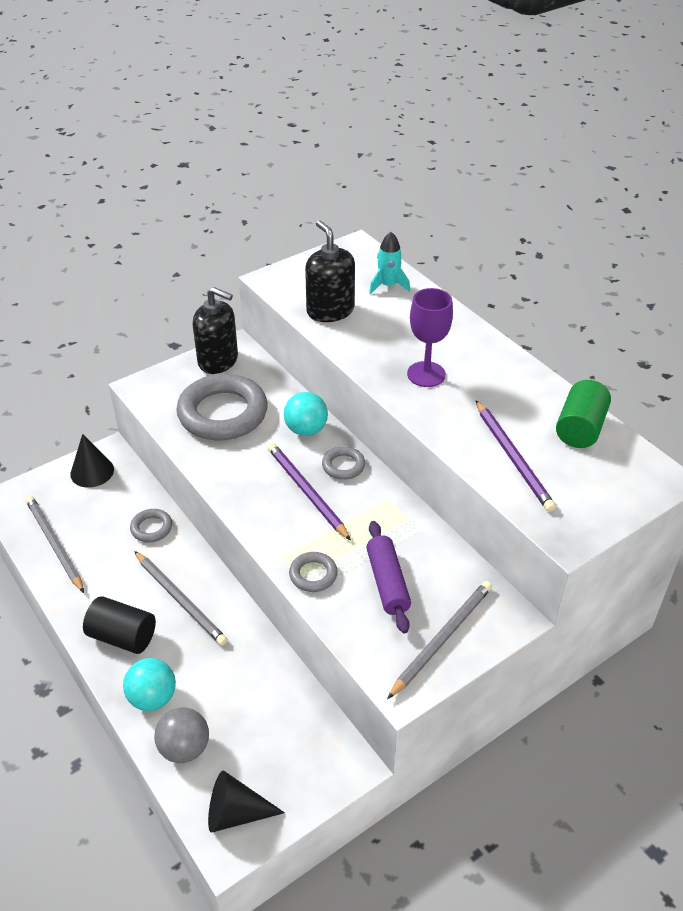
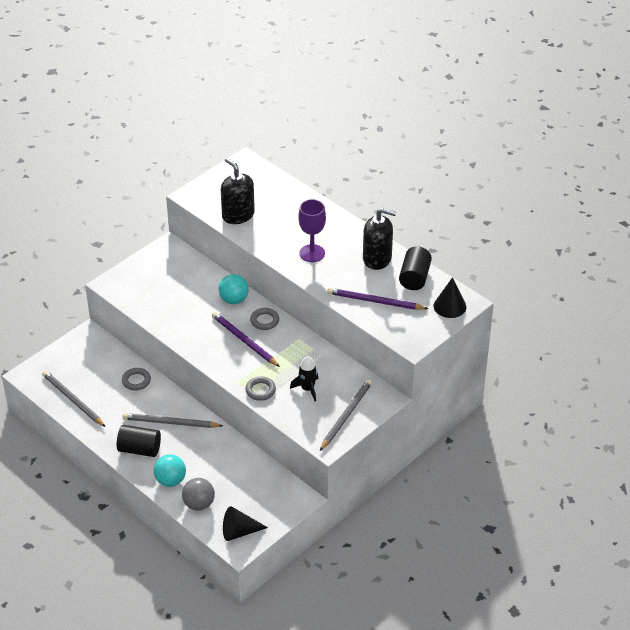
camera: 10 degrees left, 0 degrees up
(92, 471) = (81, 349): black cone -> black cone (449, 306)
(180, 600) = (170, 423): grey pencil -> grey pencil turned 150 degrees clockwise
(218, 361) = (158, 258): black soap dispenser -> black soap dispenser (377, 259)
(223, 413) = (173, 295): grey ring -> none
(387, 582) = (307, 389): purple rolling pin -> black rocket
(388, 285) = (274, 191): turquoise rocket -> none
(513, 458) = (375, 301): purple pencil -> purple pencil turned 135 degrees clockwise
(580, 429) = (414, 277): green cylinder -> black cylinder

